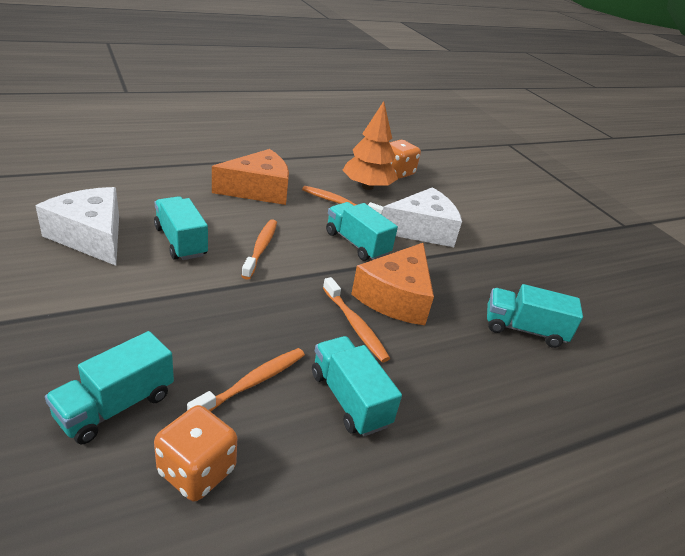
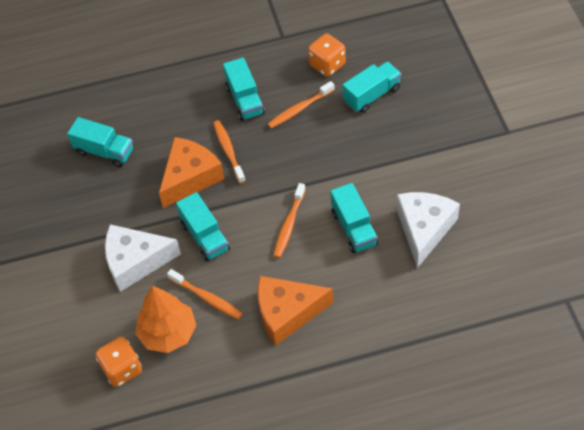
camera: 160 degrees left, 20 degrees up
(91, 236) = (424, 229): white cheese -> white cheese turned 135 degrees counterclockwise

